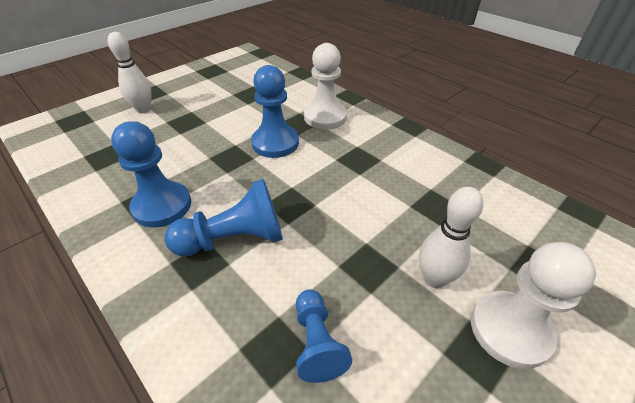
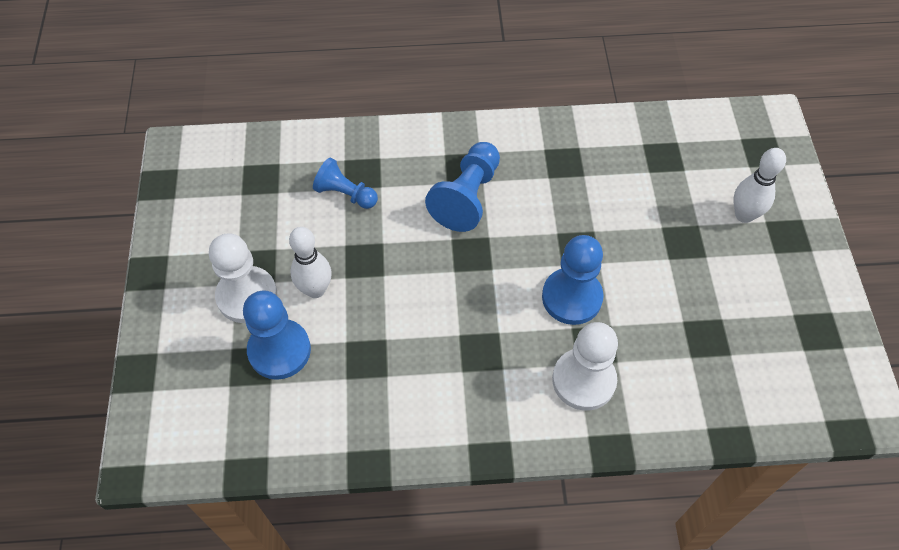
camera: 130 degrees right, 15 degrees up
(162, 206) = (548, 170): blue pawn -> blue pawn (279, 350)

